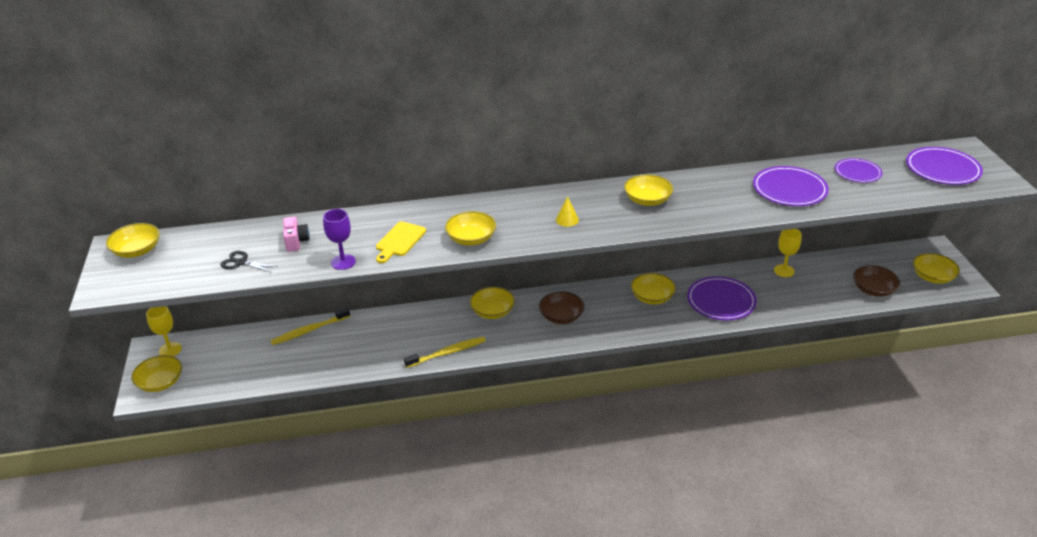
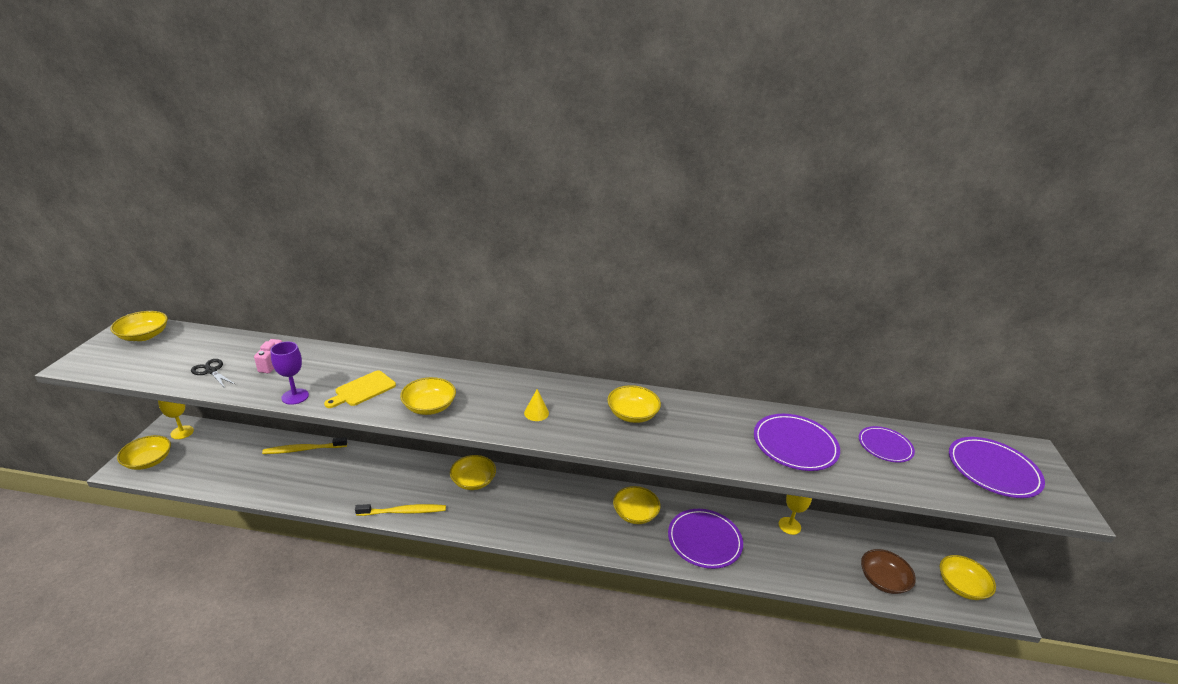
camera: 15 degrees right, 5 degrees down
(561, 316) = (534, 507): brown bowl -> none

